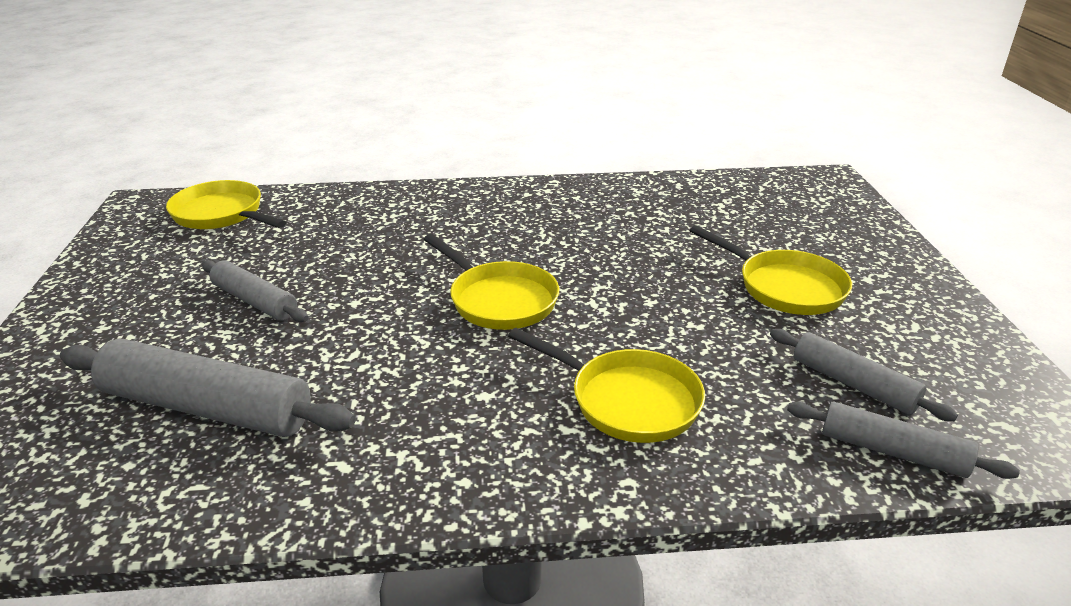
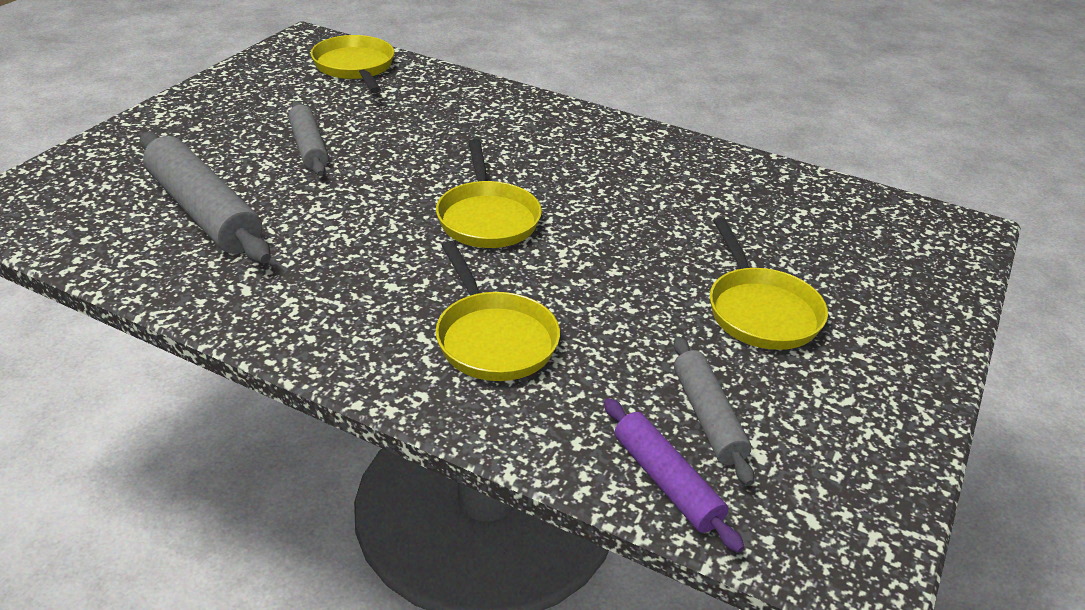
camera: 30 degrees right, 5 degrees up
(892, 451) = (666, 482): grey rolling pin -> purple rolling pin

